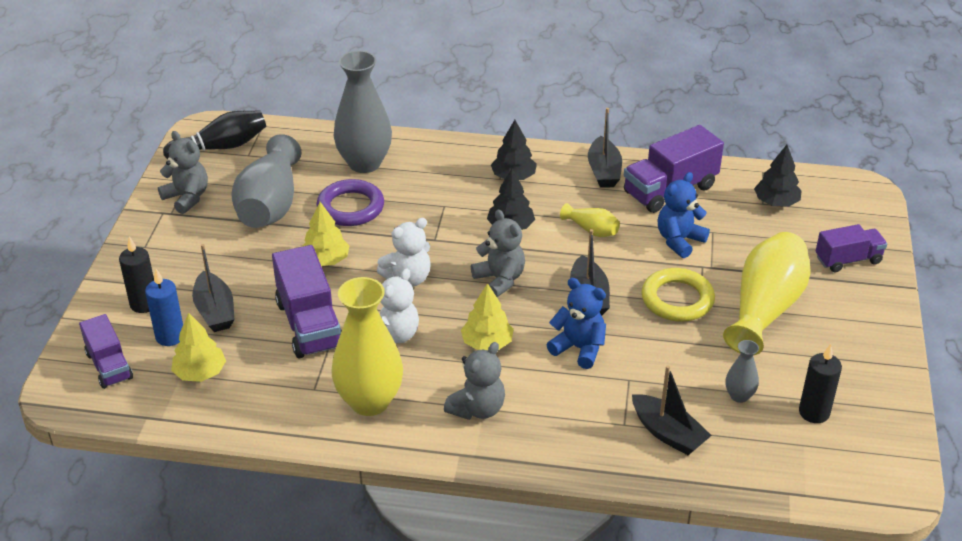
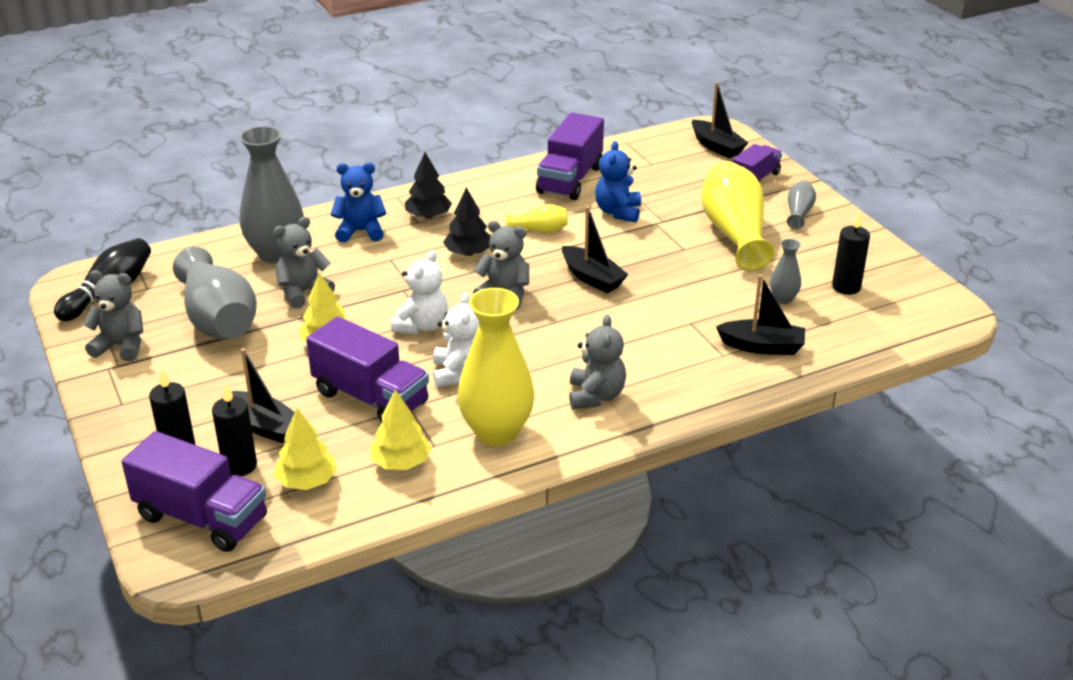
camera: 35 degrees left, 5 degrees down
(109, 366) = (202, 518): purple truck -> purple truck, size x1.58
(170, 336) = (239, 466): blue candle -> black candle
(350, 207) = (303, 292): purple ring -> grey teddy bear
(487, 343) = (548, 345): yellow tree -> yellow tree (401, 462)
(579, 348) = (627, 317): blue teddy bear -> blue teddy bear (360, 231)
(604, 171) = (501, 185): black boat -> black boat (717, 147)
(677, 299) = (663, 253): yellow ring -> none
(776, 202) = (660, 159): black tree -> none
(852, 314) = (799, 213): none -> grey vase

